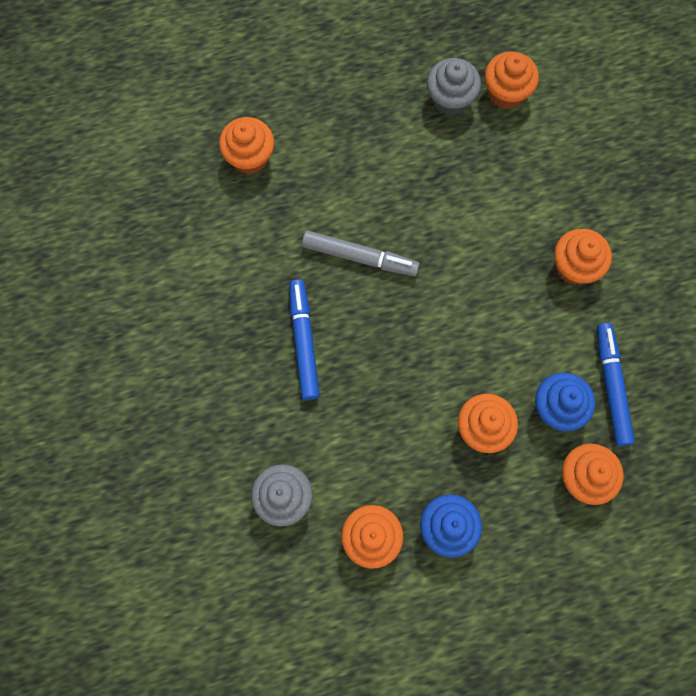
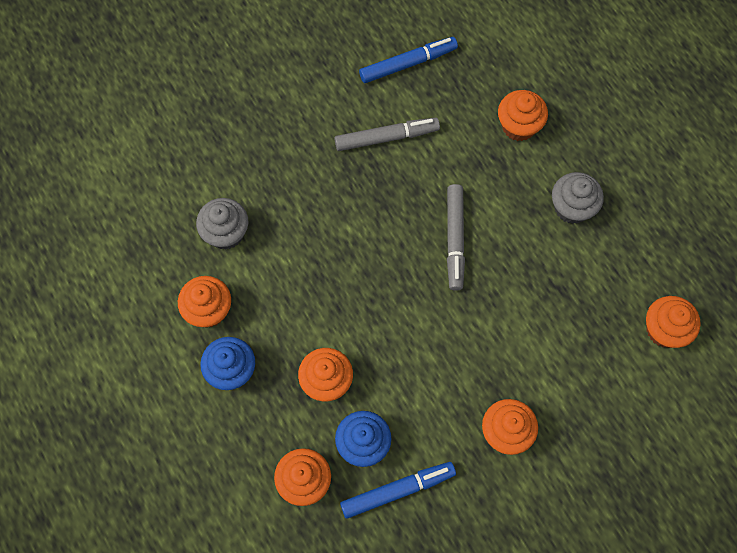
camera: 75 degrees right, 5 degrees down
(221, 294) = (386, 137): none -> grey marker
(303, 341) = (363, 213): blue marker -> blue marker (408, 63)
(450, 99) = (638, 280): grey cupcake -> grey cupcake (571, 207)

